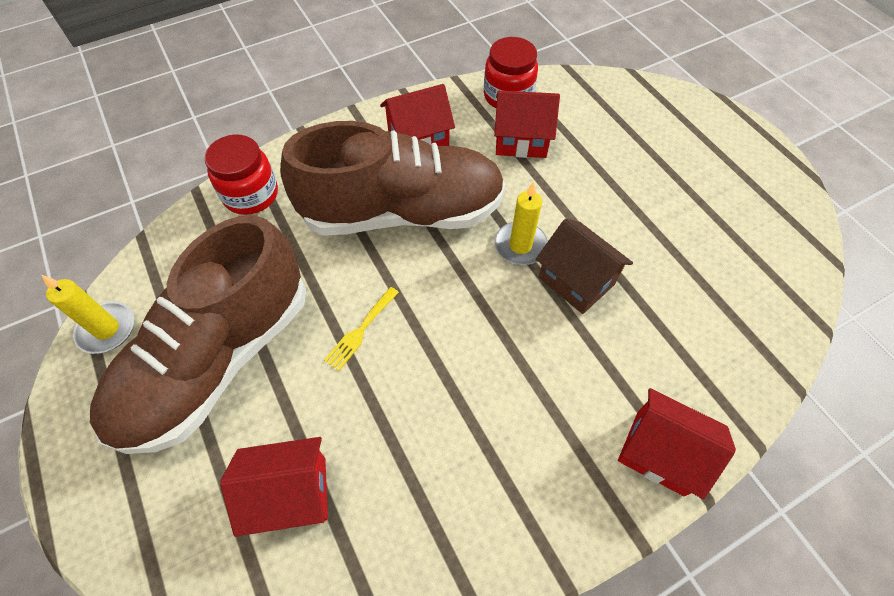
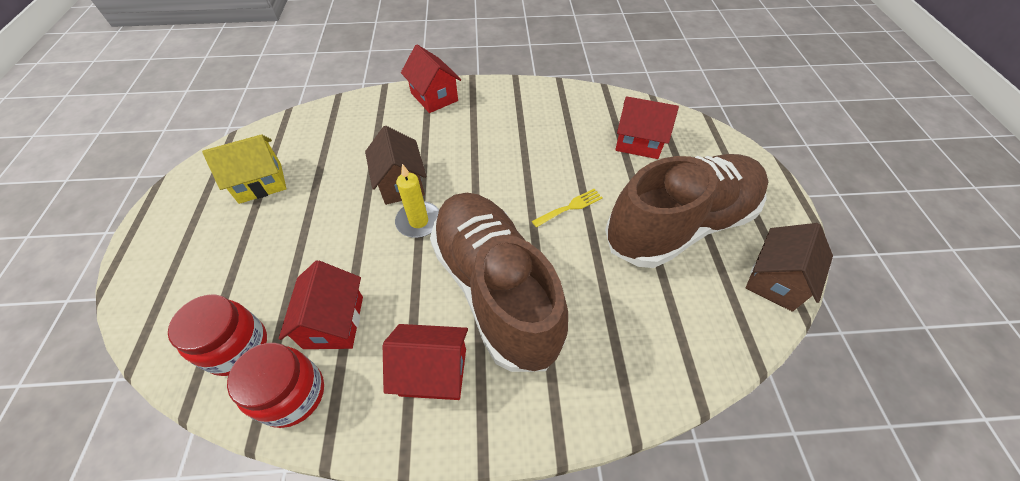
camera: 155 degrees left, 5 degrees down
(107, 329) = (775, 280): yellow candle -> brown house
(251, 195) = (639, 374): red jar -> red jar (237, 347)
(402, 212) = (495, 289): brown shoe -> brown shoe turned 45 degrees clockwise
(521, 141) = (334, 322): red house -> red house turned 60 degrees clockwise
(722, 220) = (260, 183): none -> yellow house

